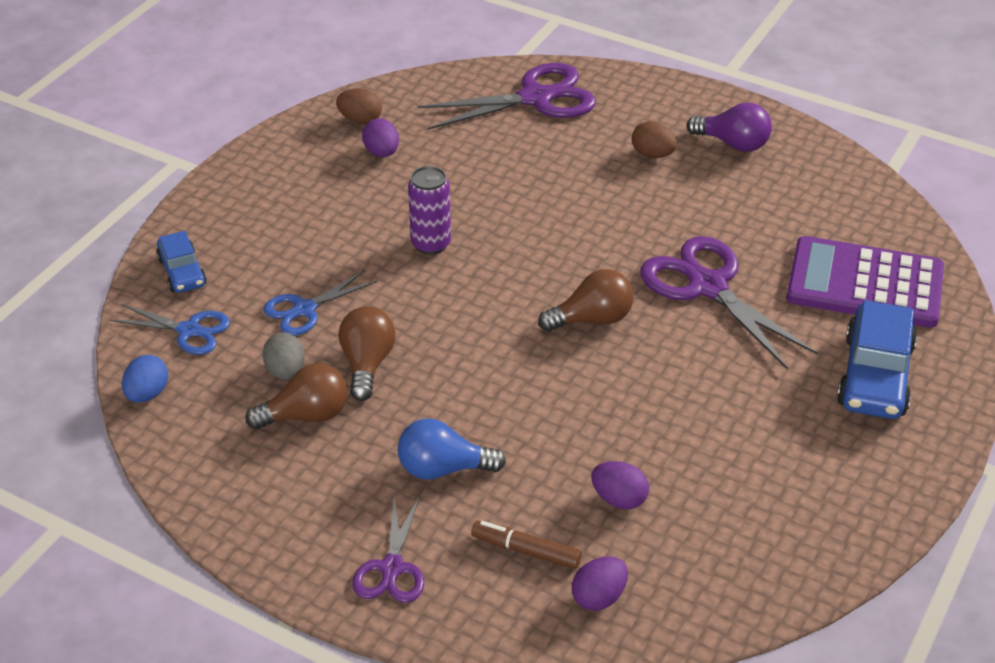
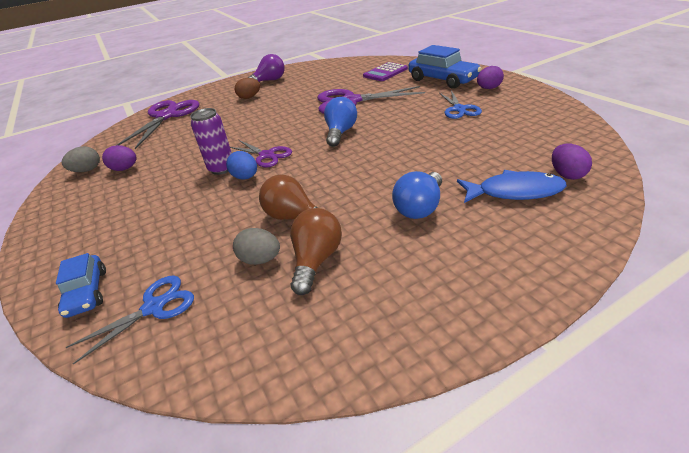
camera: 55 degrees left, 5 degrees down
(147, 394) = (194, 363): blue egg -> blue egg (245, 177)
(182, 272) = (87, 292): blue car -> blue car turned 60 degrees clockwise
(304, 309) = (211, 234): blue scissors -> blue scissors (459, 109)
(360, 120) = (87, 170): brown egg -> grey egg
(391, 568) = (508, 255): purple scissors -> purple scissors (266, 155)
(526, 551) = (514, 192): brown marker -> blue fish
(592, 319) = (340, 133): brown light bulb -> blue light bulb
(619, 499) = (485, 152): purple egg -> purple egg (488, 88)
(865, 283) = (385, 72): purple calculator -> purple calculator, size x0.58

